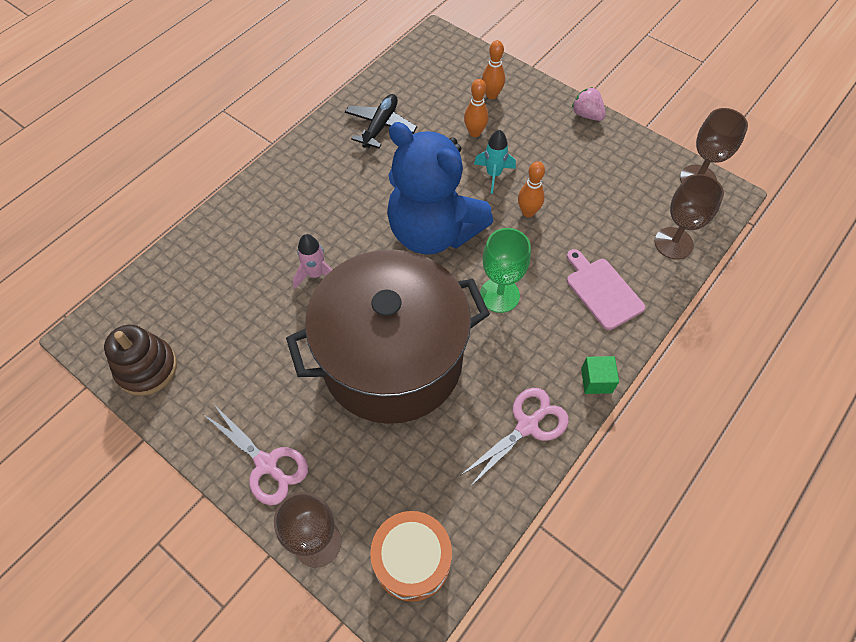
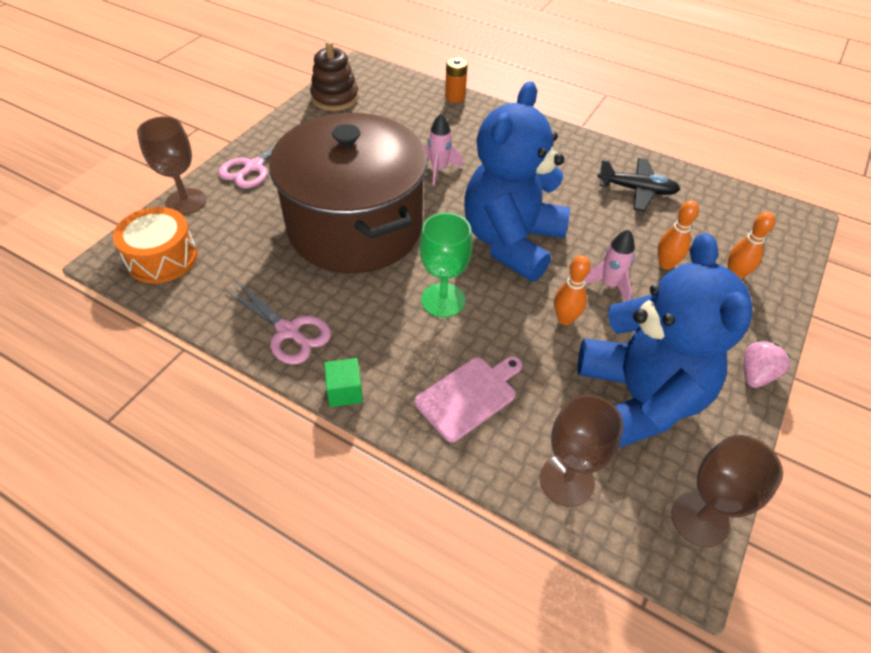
camera: 80 degrees right, 10 degrees down
(187, 242) = (455, 97): none -> orange battery
(493, 174) = (609, 285): turquoise rocket -> pink rocket
(606, 186) = (638, 399): none -> blue teddy bear

